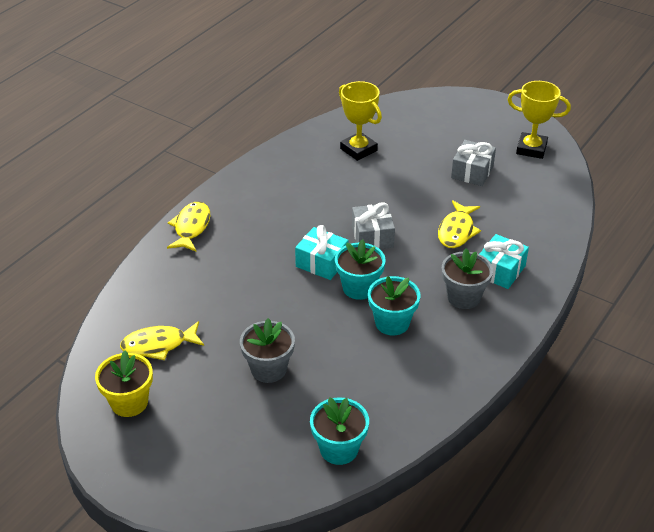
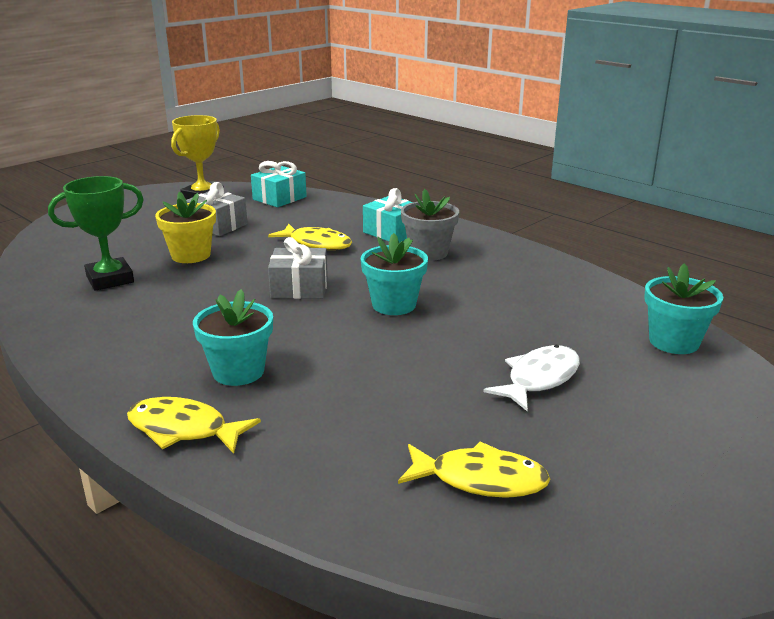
camera: 80 degrees left, 15 degrees down
(129, 402) = (620, 519): yellow flower pot -> yellow flower pot (191, 255)
(158, 345) = (480, 479): yellow fish -> yellow fish turned 75 degrees counterclockwise
(268, 369) = (539, 379): grey flower pot -> white fish
(322, 263) = (334, 324): turquoise gift -> turquoise gift (279, 198)
(358, 149) = (110, 279): yellow trophy -> green trophy
(392, 323) = (462, 292): turquoise flower pot -> turquoise flower pot (238, 371)

